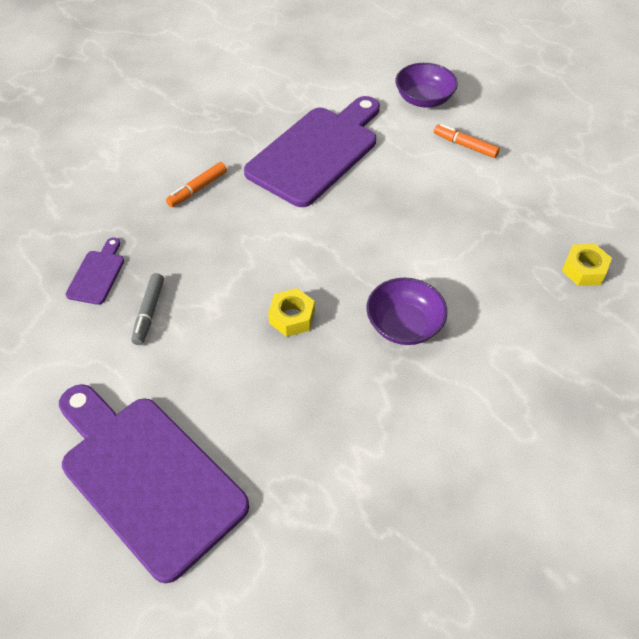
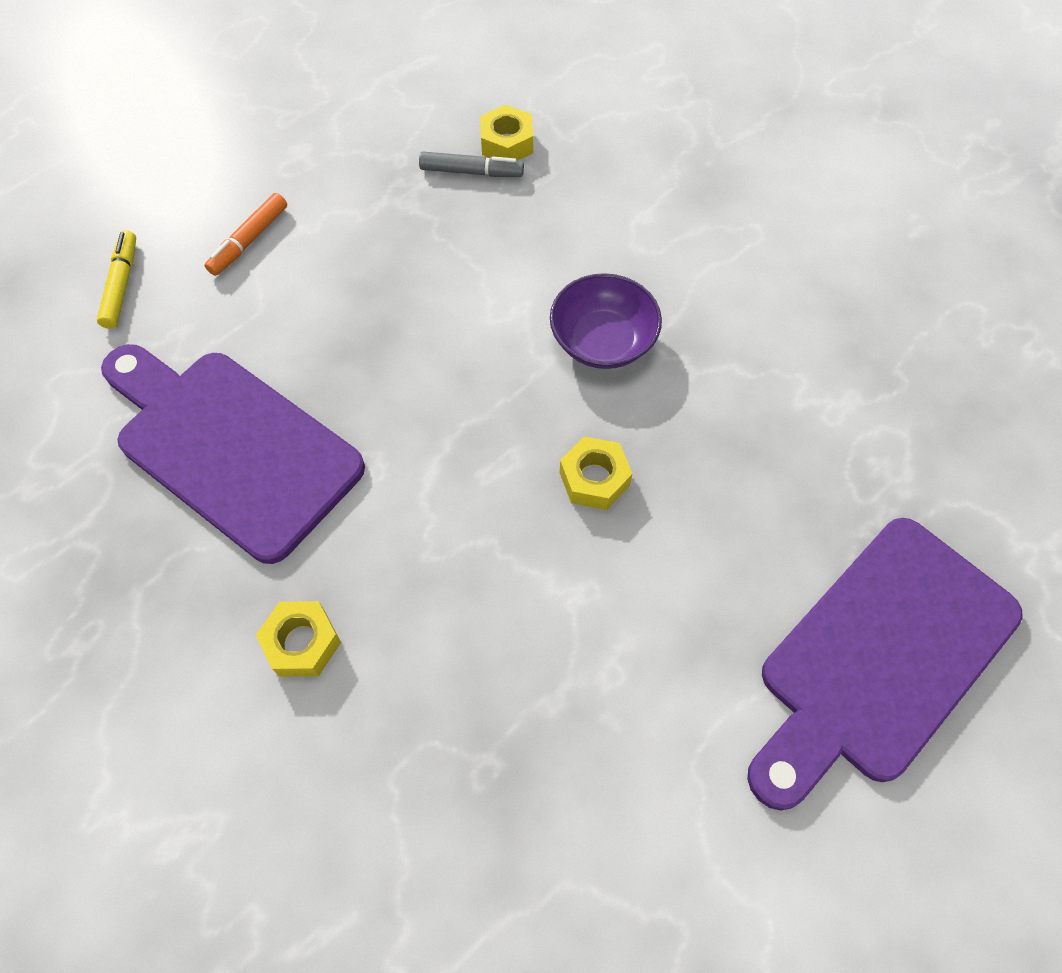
camera: 90 degrees left, 10 degrees up
(97, 274) = (507, 800): purple cutting board -> none
(149, 312) = (592, 693): grey marker -> grey marker (471, 172)
(197, 189) = (302, 643): orange marker -> yellow nut
(424, 99) = (121, 285): purple bowl -> yellow marker

